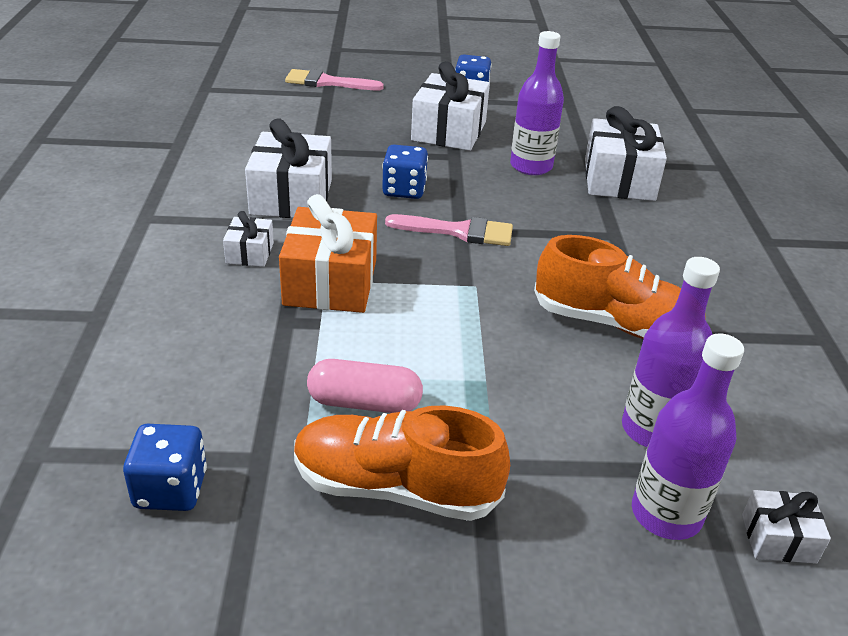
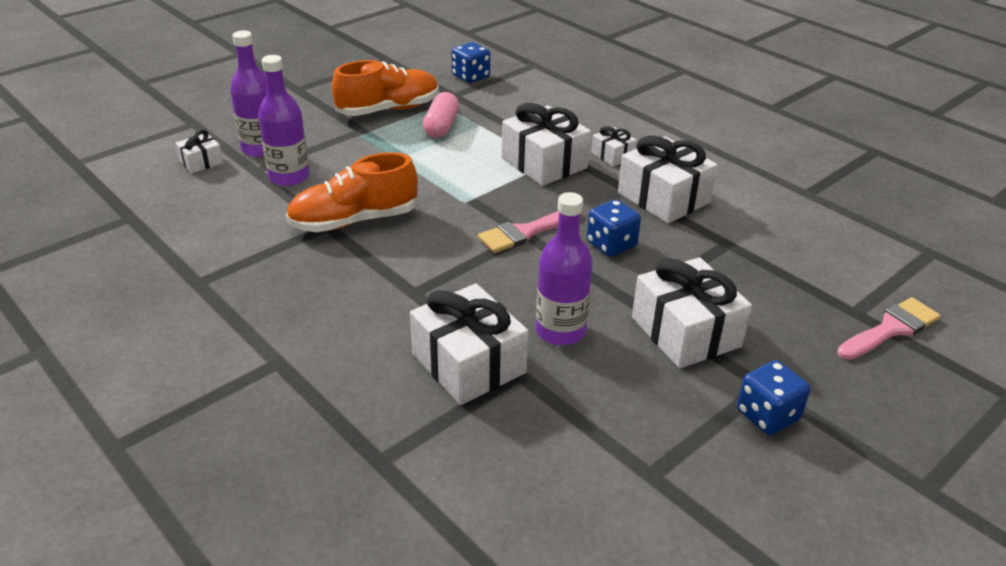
camera: 140 degrees right, 0 degrees up
(330, 282) = (544, 163): orange gift -> white gift
(364, 403) = (441, 126): pink capsule -> pink capsule turned 45 degrees counterclockwise

